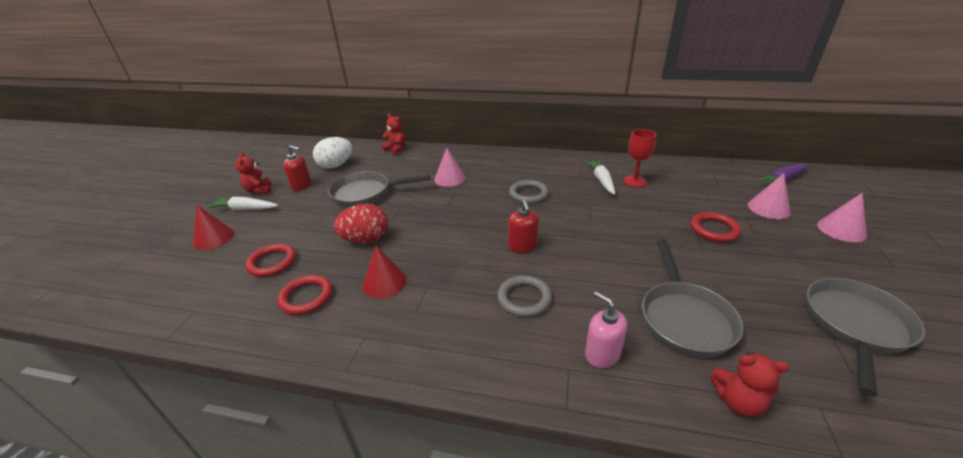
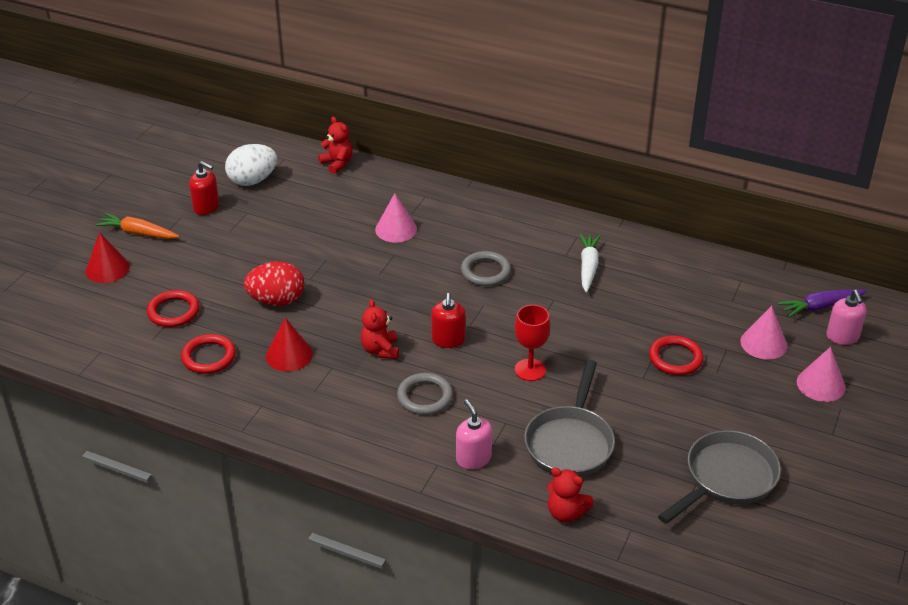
camera: 10 degrees right, 5 degrees up
(244, 209) = (138, 233): white carrot -> orange carrot
(259, 190) = (153, 207): red teddy bear -> red teddy bear (380, 350)
(365, 193) = (285, 235): grey pan -> none
(634, 181) = (629, 276): red goblet -> red goblet (530, 370)
(818, 195) = (842, 336): none -> pink soap dispenser

